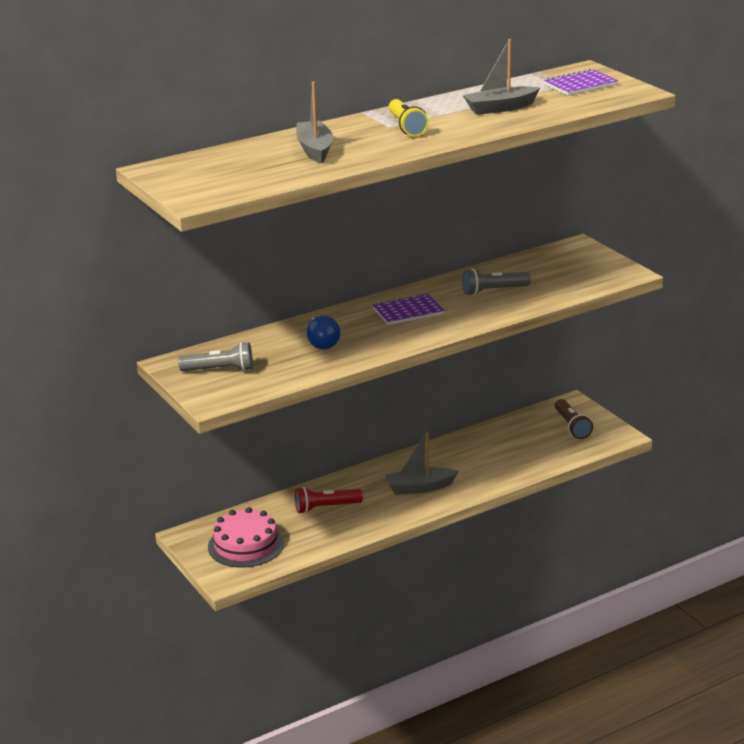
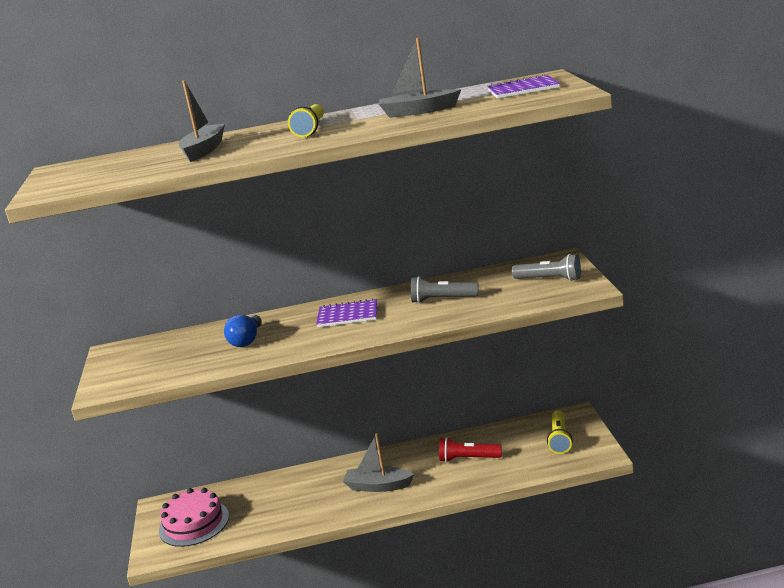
camera: 25 degrees right, 5 degrees down
(220, 370) = (140, 360): grey flashlight -> grey flashlight (550, 279)
(326, 508) = (285, 495): red flashlight -> red flashlight (468, 459)
(572, 426) = (559, 439): brown flashlight -> yellow flashlight

